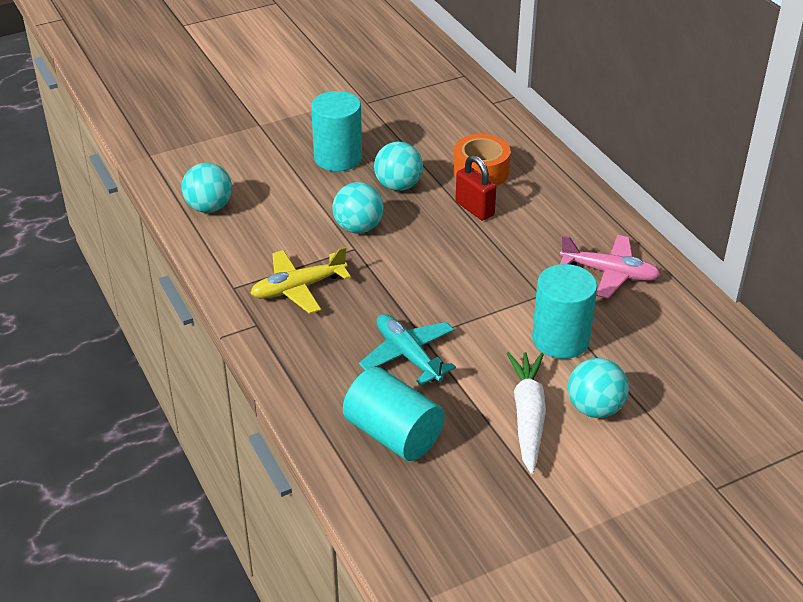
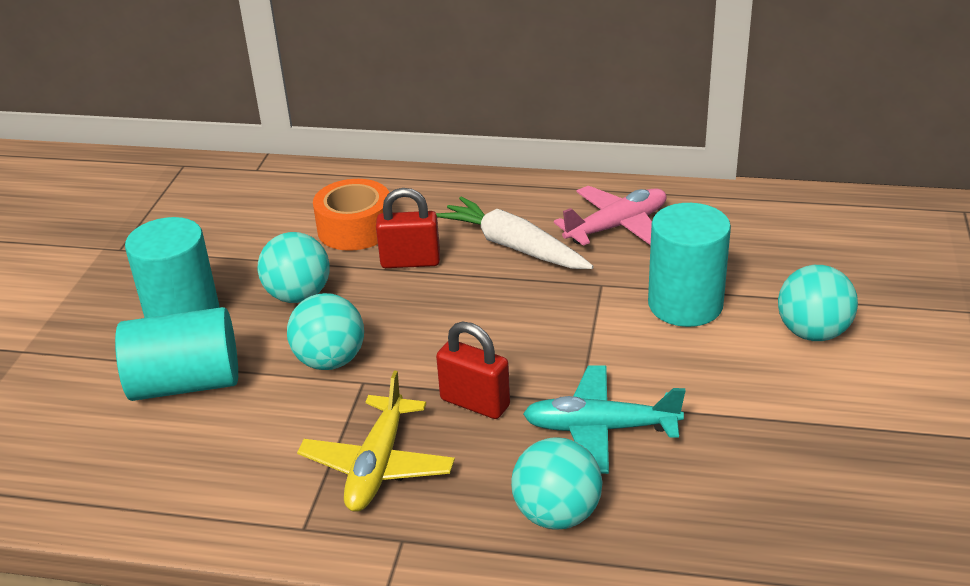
camera: 50 degrees left, 5 degrees down
(209, 207) = (114, 475): turquoise ball -> turquoise ball (557, 514)
(380, 297) = (475, 403): none -> red padlock
(393, 434) = (727, 507): turquoise cylinder -> turquoise cylinder (186, 383)
(528, 416) = (786, 385): white carrot -> white carrot (513, 246)

